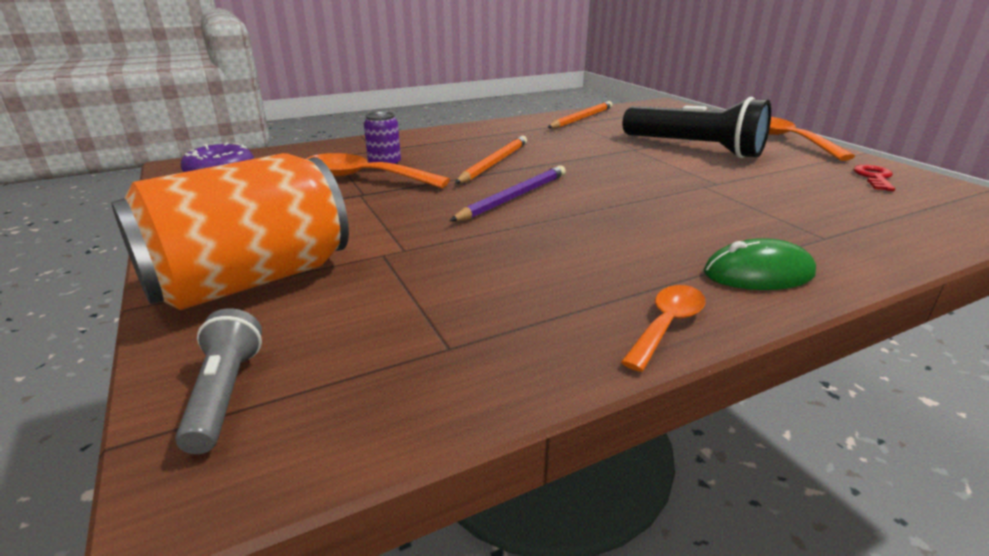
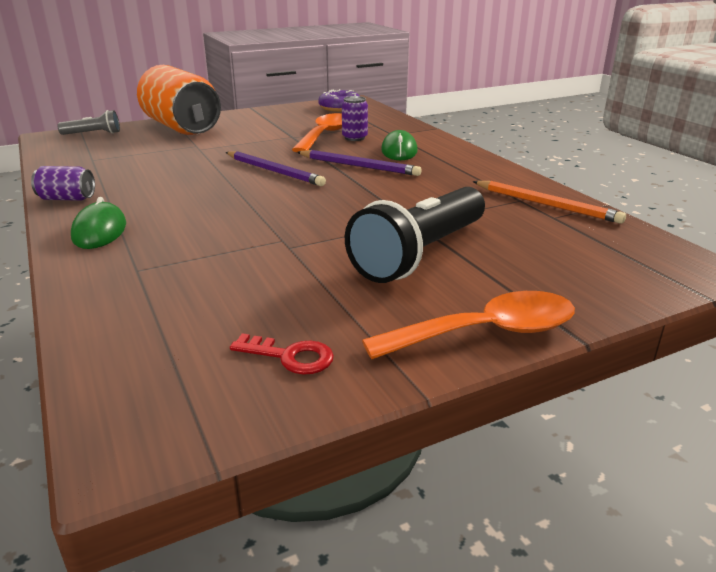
camera: 90 degrees right, 0 degrees up
(442, 149) = (399, 151): none -> green mouse
(494, 163) = (359, 166): orange pencil -> purple pencil
(666, 325) = (67, 198): orange spoon -> purple can

